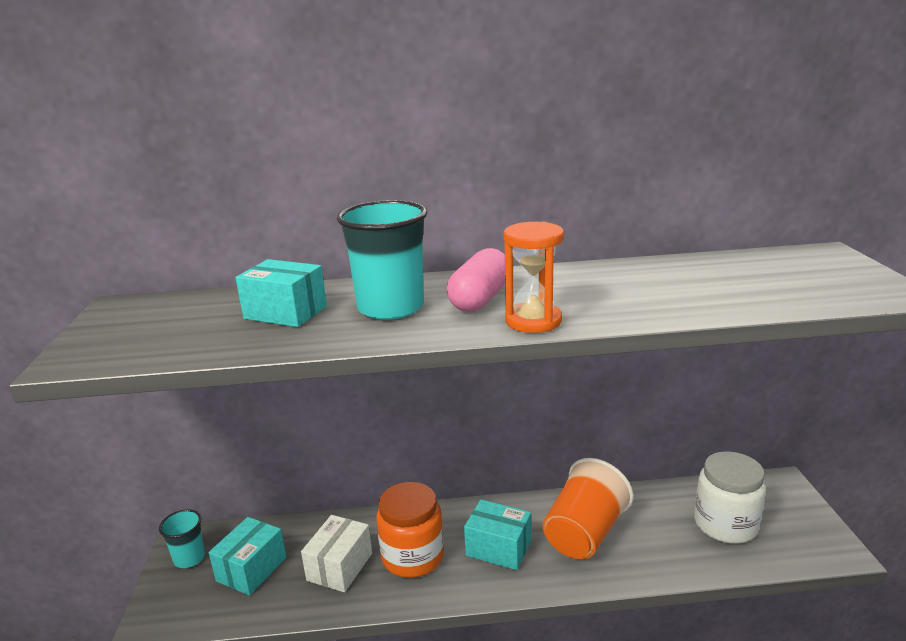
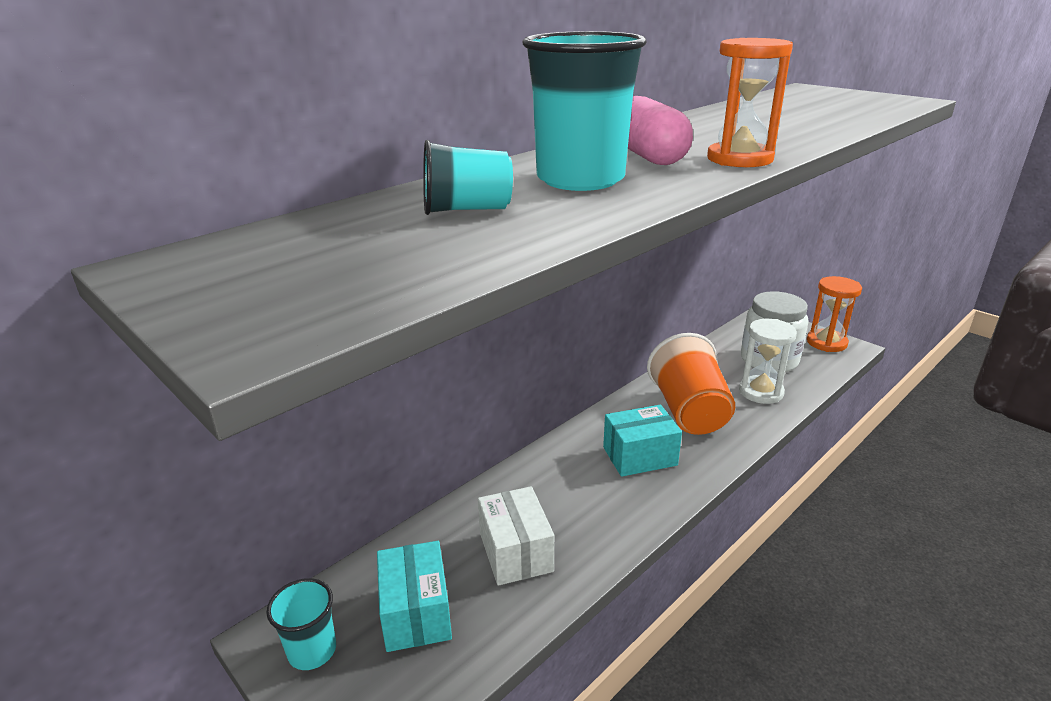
camera: 40 degrees left, 5 degrees up
(285, 312) = (466, 210): turquoise box -> turquoise cup
(412, 556) = (575, 503): orange jar -> none
(674, 549) = (761, 392): none -> white hourglass
(817, 535) = (826, 343): none -> orange hourglass

